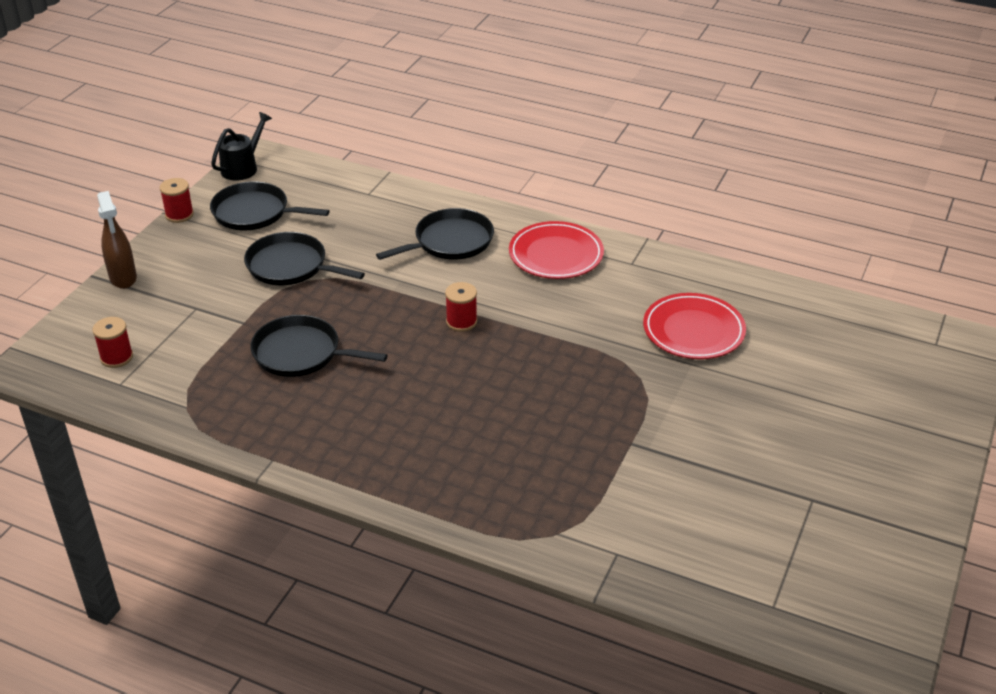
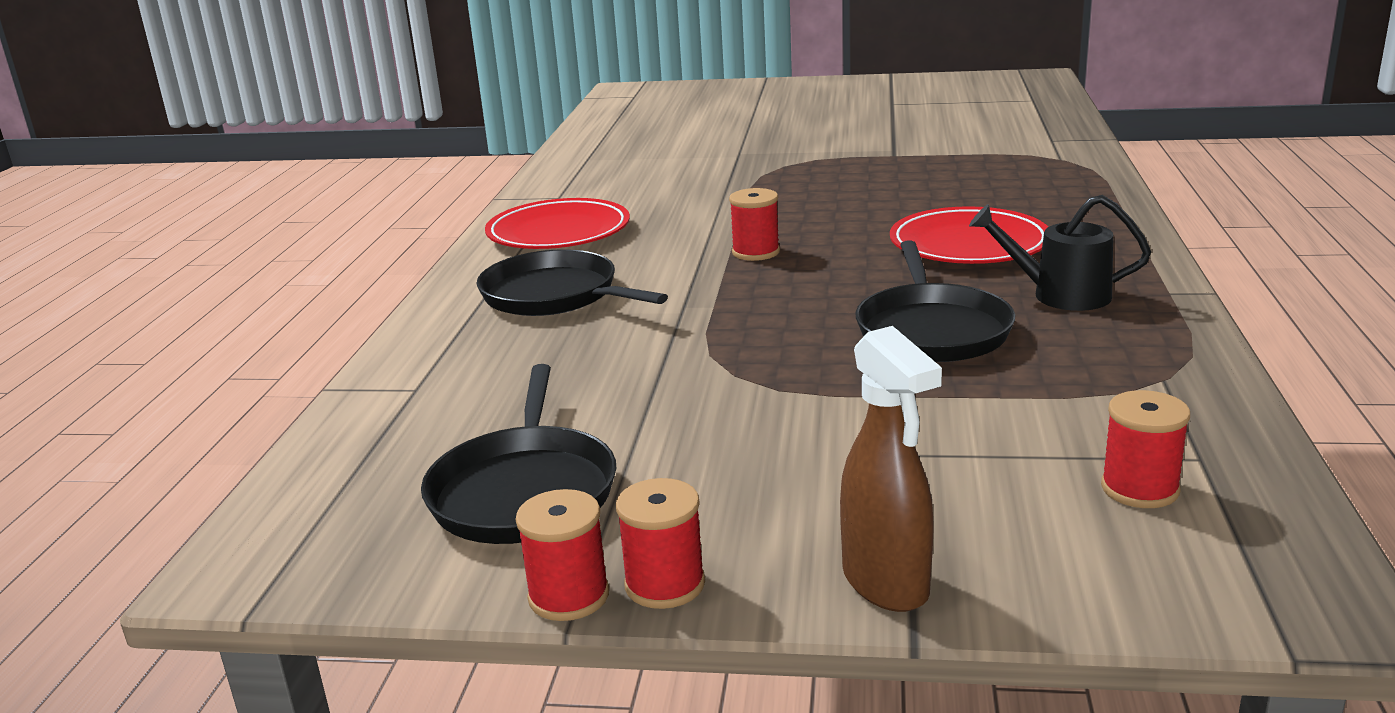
camera: 105 degrees left, 15 degrees down
(123, 278) = (886, 584): brown spray bottle -> brown spray bottle turned 105 degrees clockwise
(167, 234) = (665, 584): none -> red spool
(243, 167) = (309, 570): black watering can -> black watering can (1059, 295)
(290, 266) = (702, 399): black pan -> none
(693, 331) = (679, 159): red plate -> red plate (969, 244)

